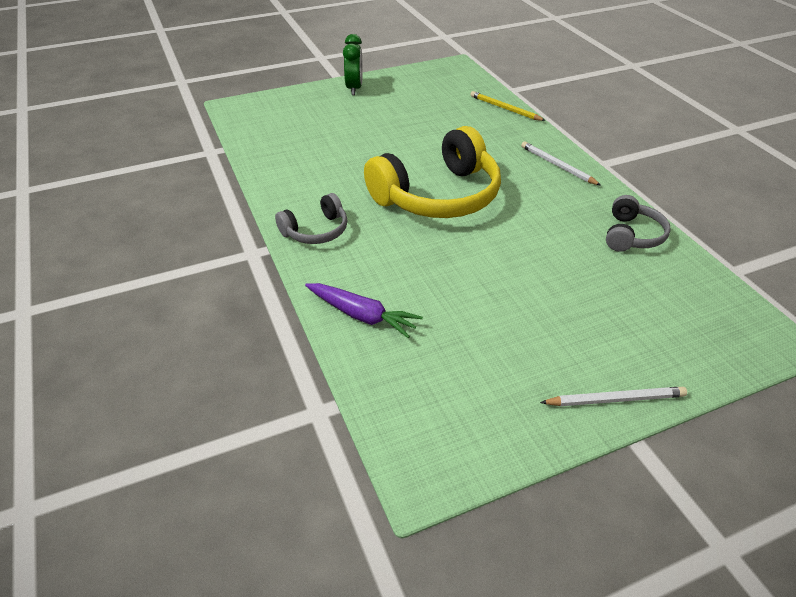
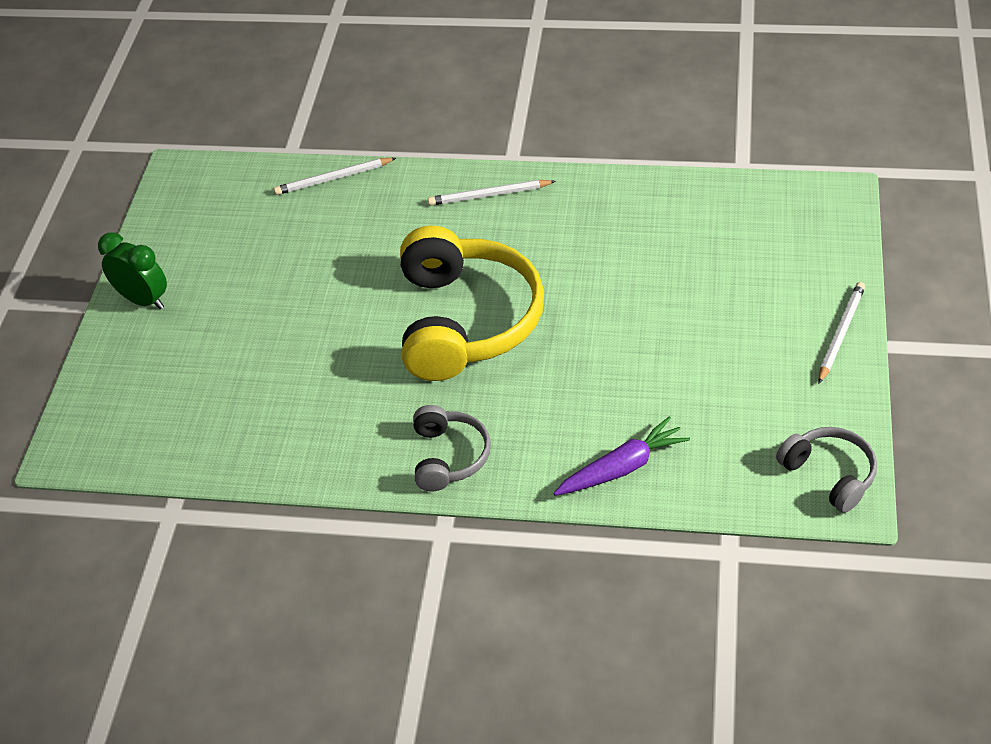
camera: 55 degrees left, 5 degrees up
(505, 109) = (333, 179): yellow pencil -> white pencil
(632, 235) = (647, 204): grey headphones -> grey headphones (829, 475)

